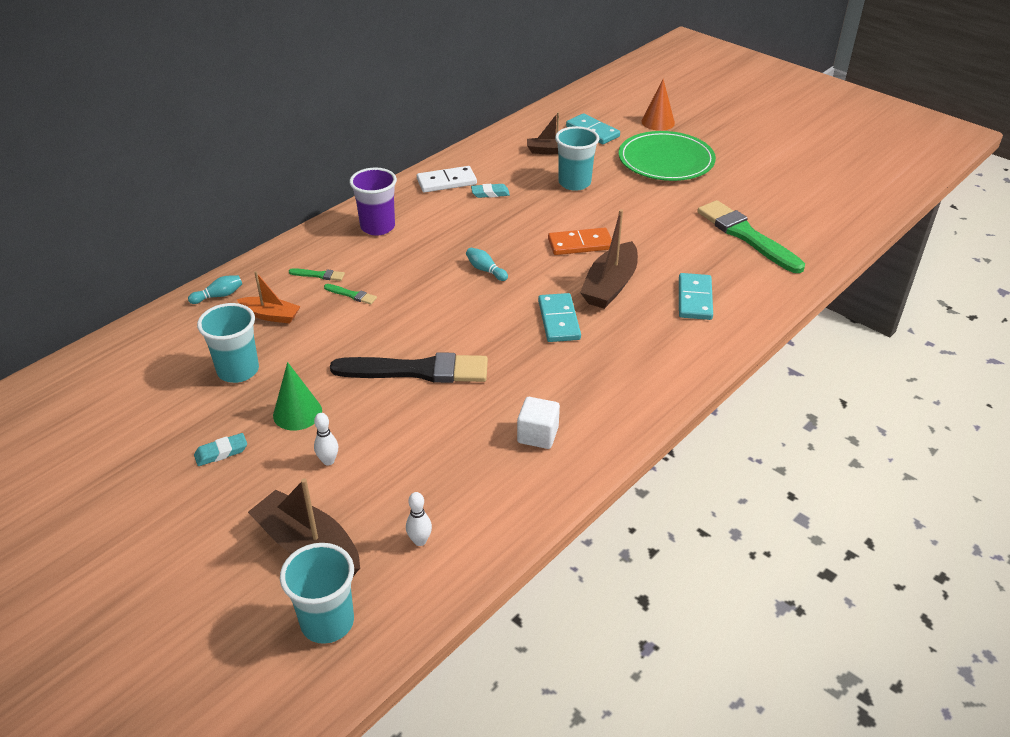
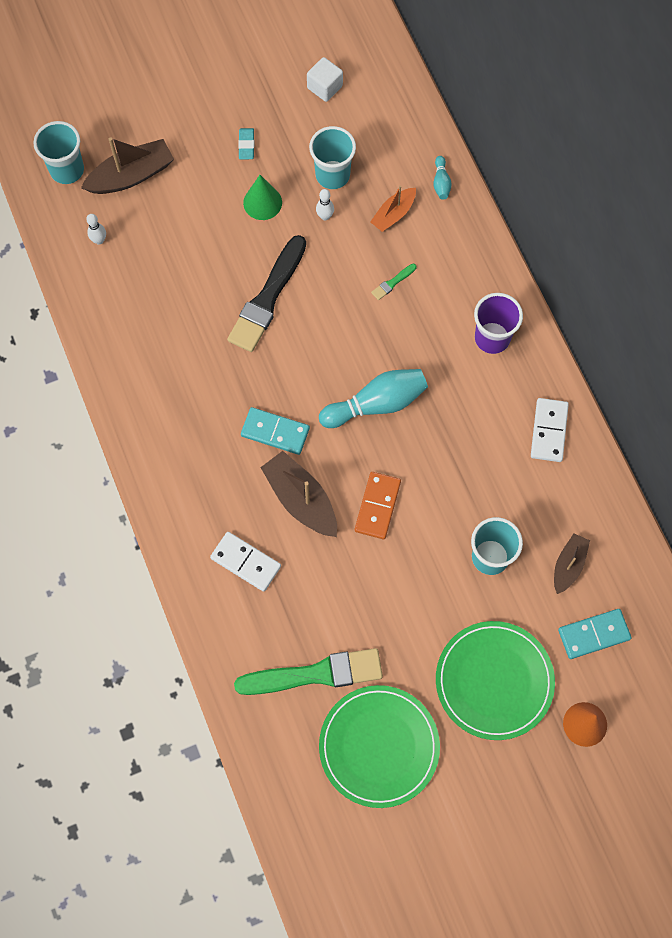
camera: 115 degrees right, 30 degrees up
(319, 275) = (435, 266): green brush -> none
(328, 461) = (201, 208): white bowling pin -> white bowling pin (325, 216)
(485, 270) = (376, 404): turquoise bowling pin -> turquoise bowling pin, size x2.14
(490, 193) = (507, 464): turquoise eraser -> none
(537, 435) = (152, 353): white cube -> white cube (325, 87)
(694, 299) = (246, 562): turquoise domino -> white domino
(765, 194) = (379, 746): none -> green plate

